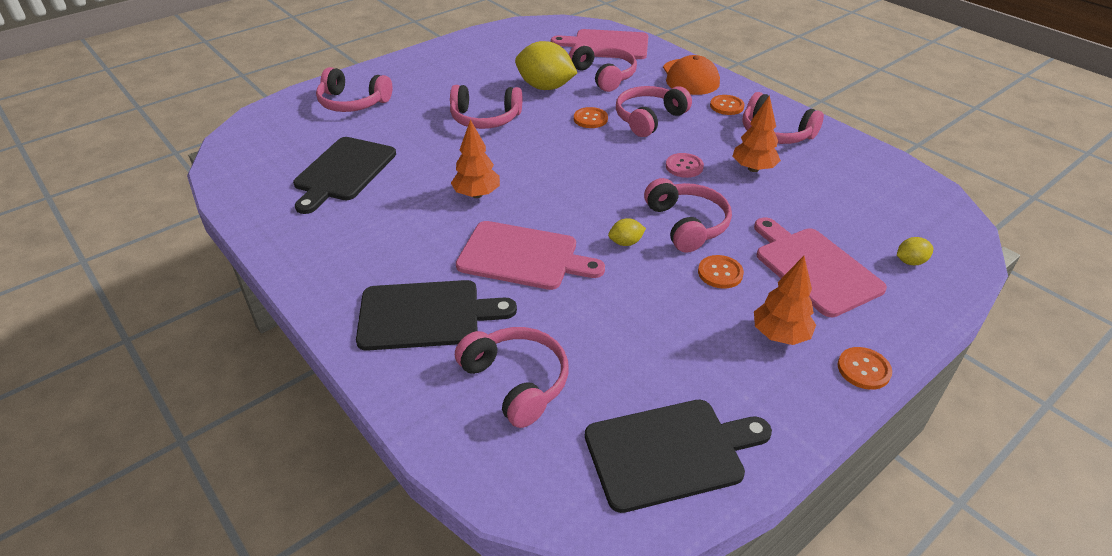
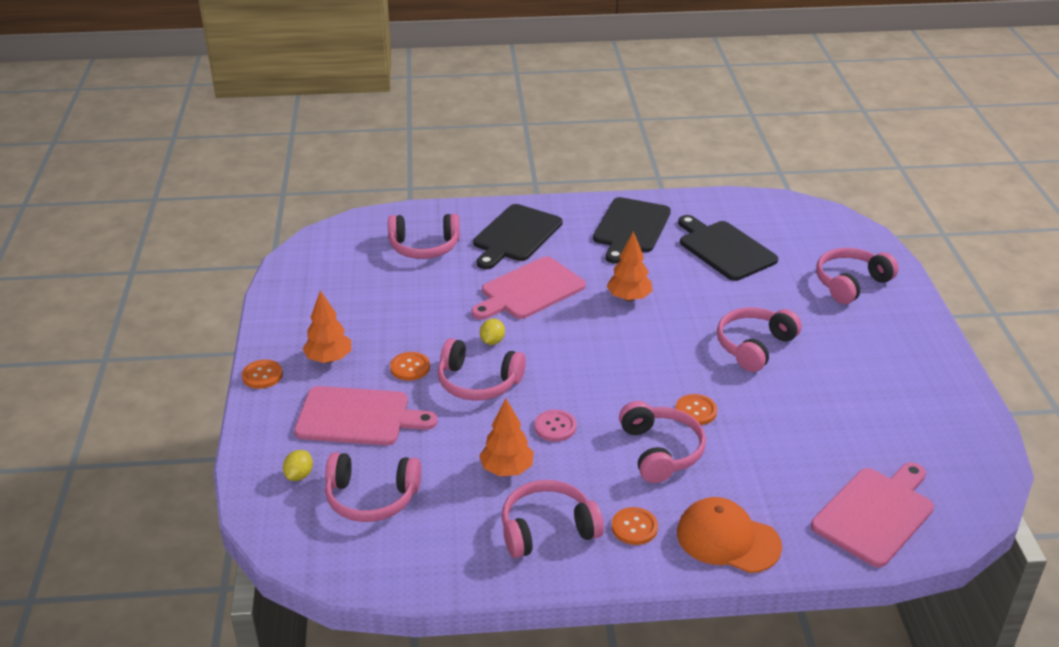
camera: 125 degrees right, 5 degrees down
(545, 87) = (792, 411): yellow lemon -> none
(604, 76) = (787, 468): pink headphones -> pink headphones (371, 498)
(670, 452) = (316, 274): black cutting board -> black cutting board (631, 228)

